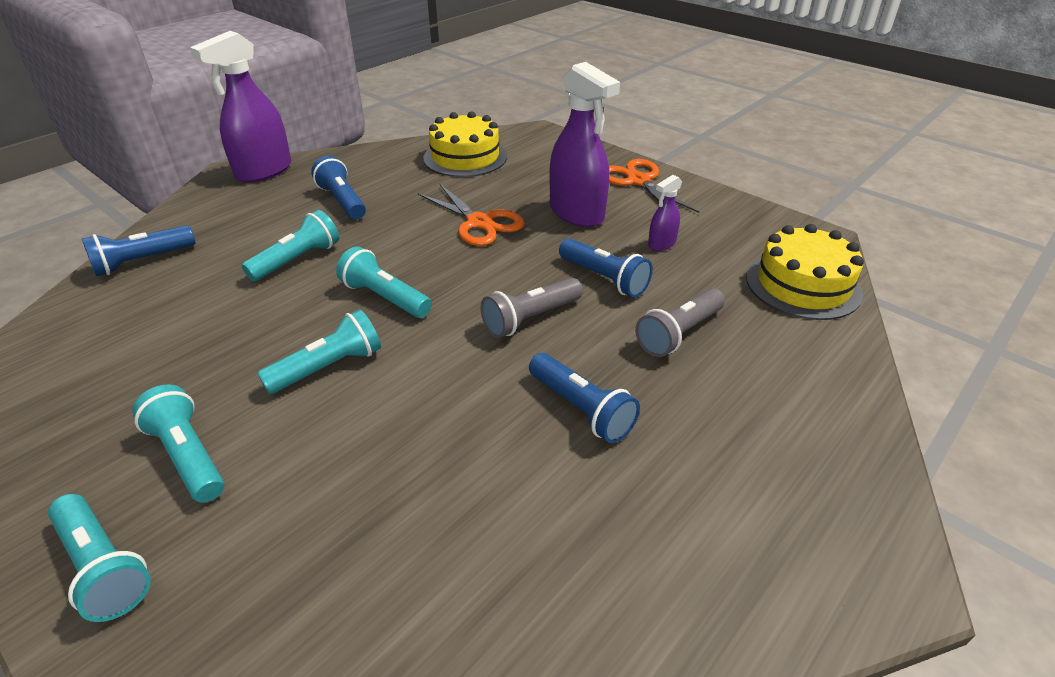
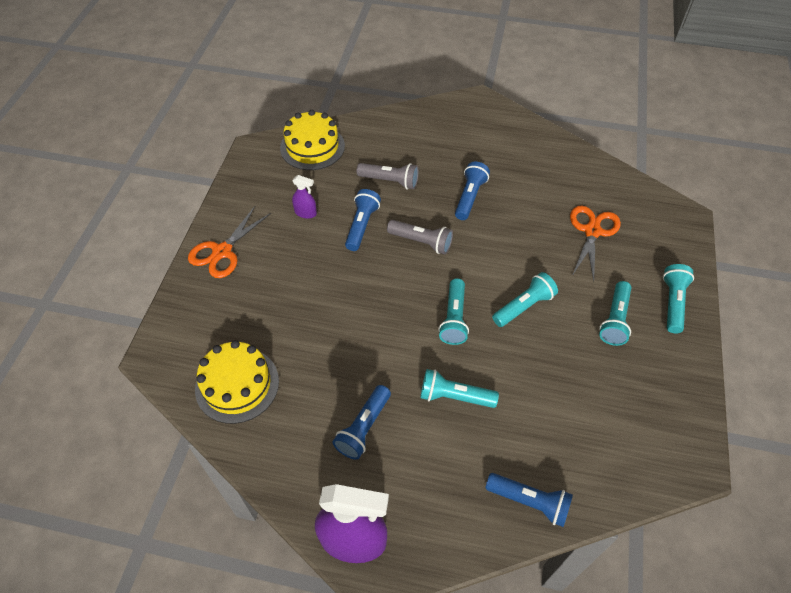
camera: 120 degrees left, 15 degrees up
(328, 367) = (524, 306): turquoise flashlight -> turquoise flashlight turned 120 degrees clockwise
(479, 222) = (338, 316): orange scissors -> orange scissors (592, 231)
(577, 213) = (292, 268): purple spray bottle -> none

